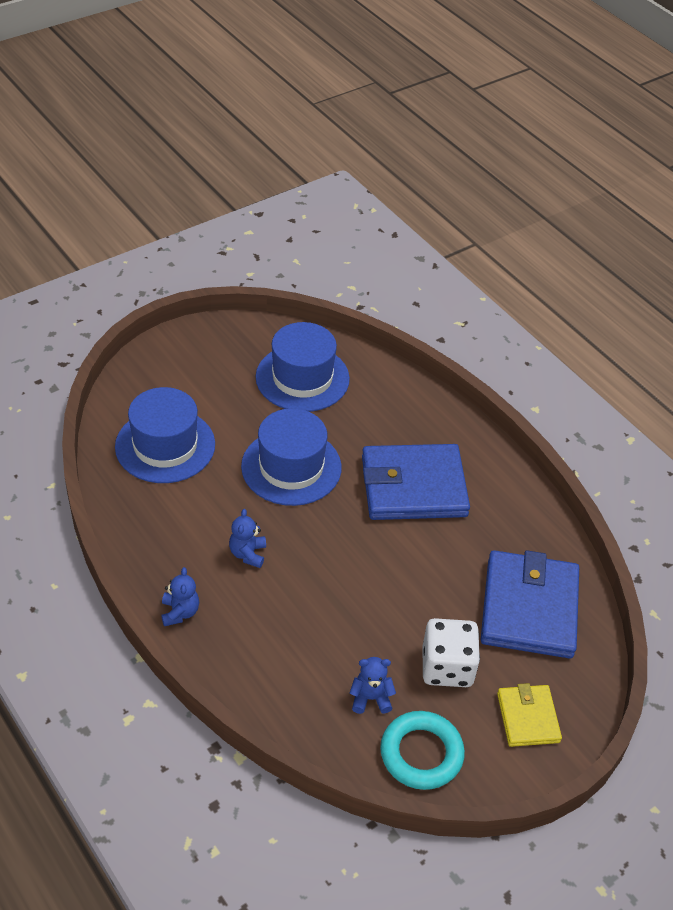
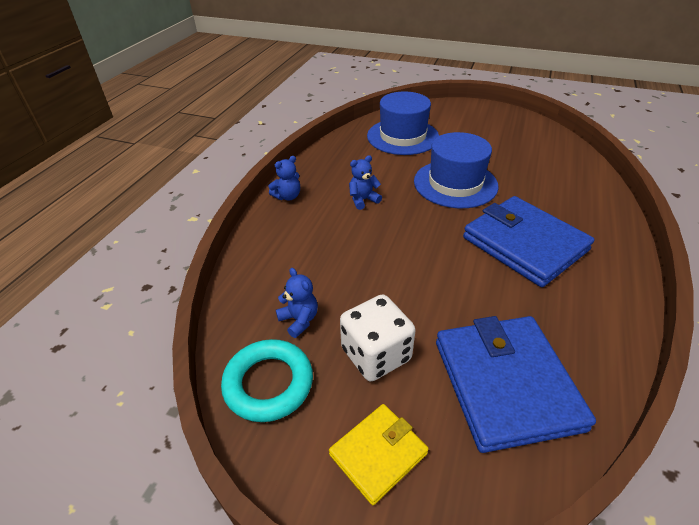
camera: 60 degrees right, 5 degrees down
(302, 378) = (530, 155): blue hat -> none
(529, 608) = (505, 384): blue wallet -> blue wallet turned 75 degrees counterclockwise

